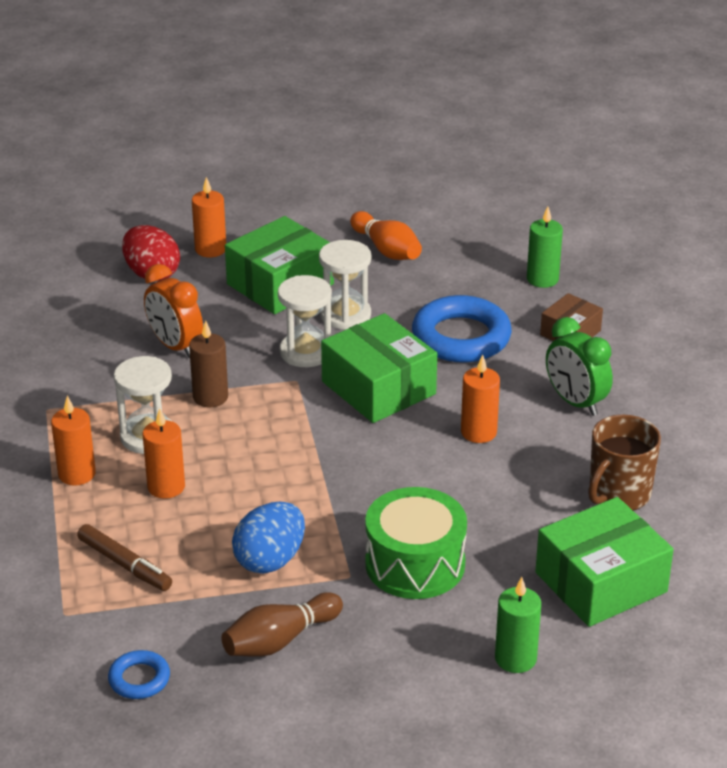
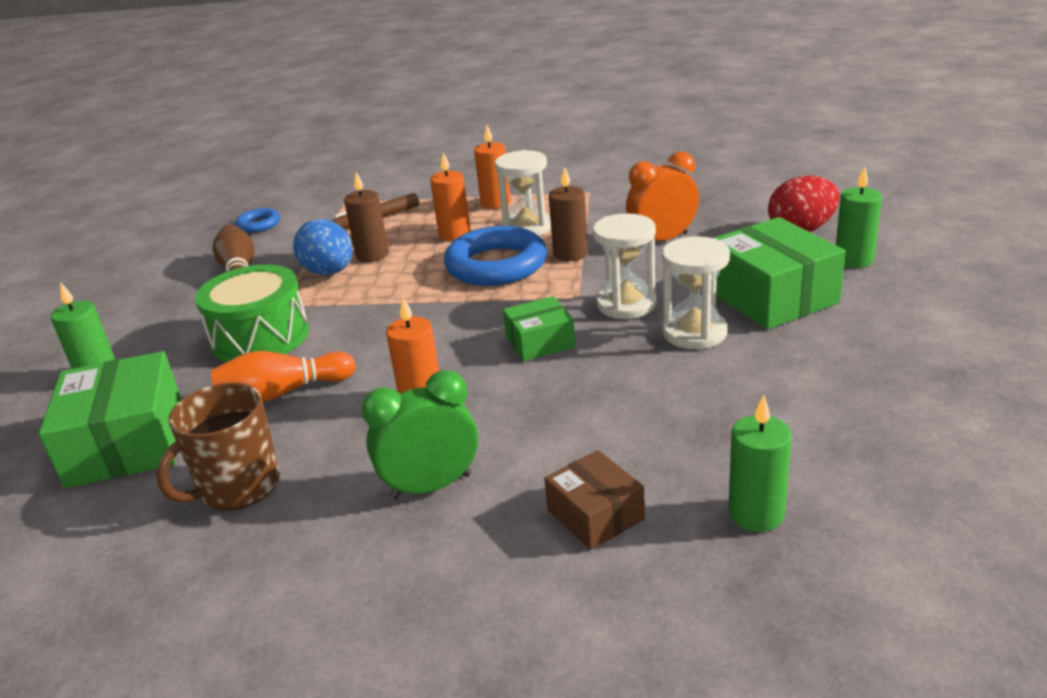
camera: 110 degrees right, 5 degrees down
(210, 249) = (853, 260): orange candle -> green candle
(223, 538) = (372, 255): none -> brown candle
(378, 388) = (540, 342): green box -> green box, size x0.56
(386, 250) = (853, 375): orange bowling pin -> orange bowling pin (283, 392)
(461, 337) = (619, 411): blue ring -> blue ring (496, 265)
(618, 494) = (238, 486): brown mug -> brown mug turned 105 degrees counterclockwise

